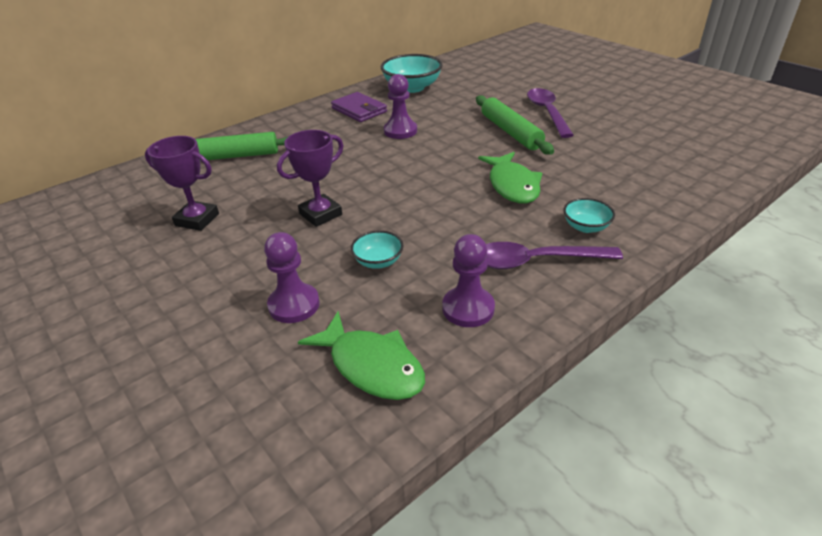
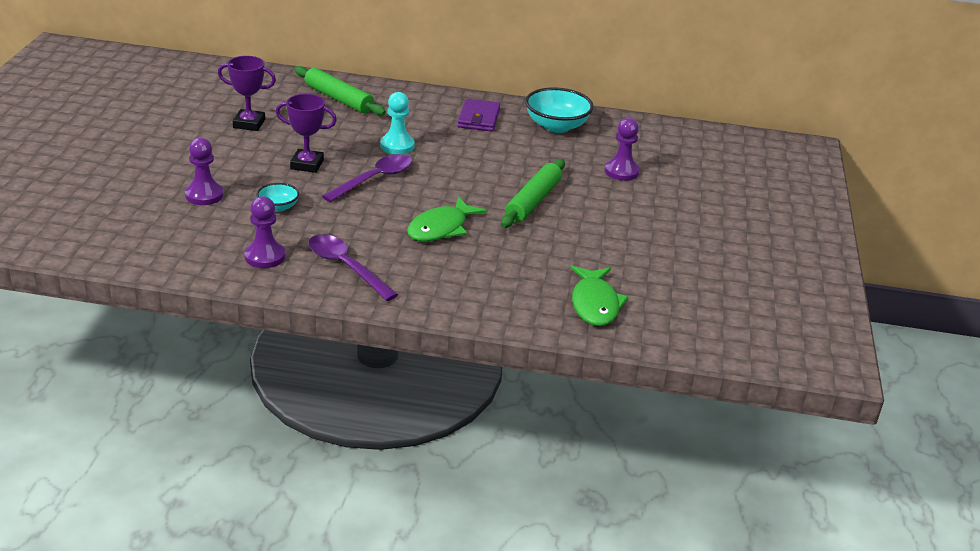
camera: 45 degrees right, 5 degrees down
(197, 219) = (249, 124): purple trophy -> purple trophy turned 60 degrees counterclockwise
(351, 157) = (397, 146): none -> turquoise pawn
(372, 366) = (179, 241): green fish -> green fish (595, 304)
(400, 131) = (467, 150): purple pawn -> purple pawn (621, 171)
(547, 113) = (598, 208): purple spoon -> purple spoon (374, 179)
(586, 227) = (416, 277): turquoise bowl -> none

